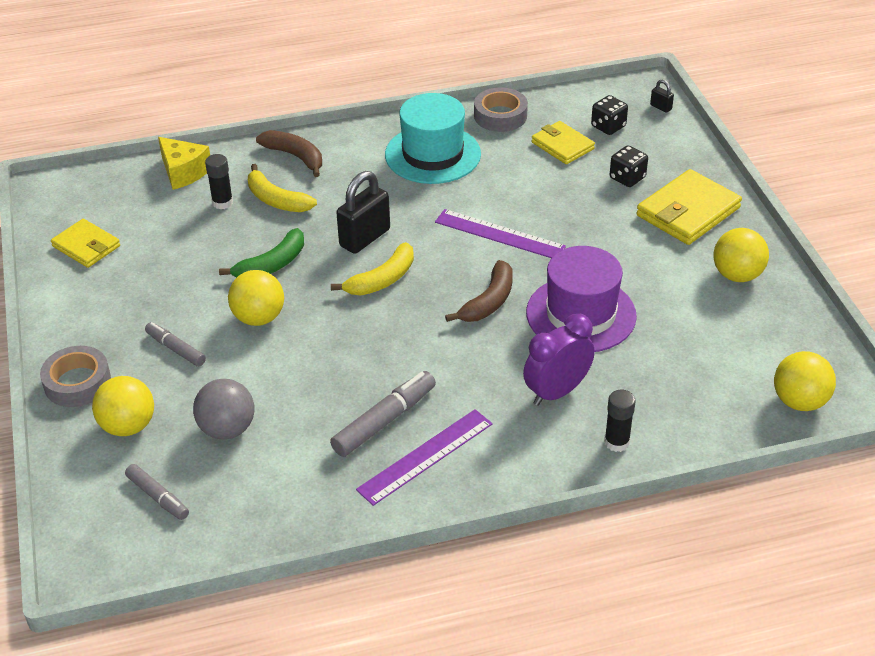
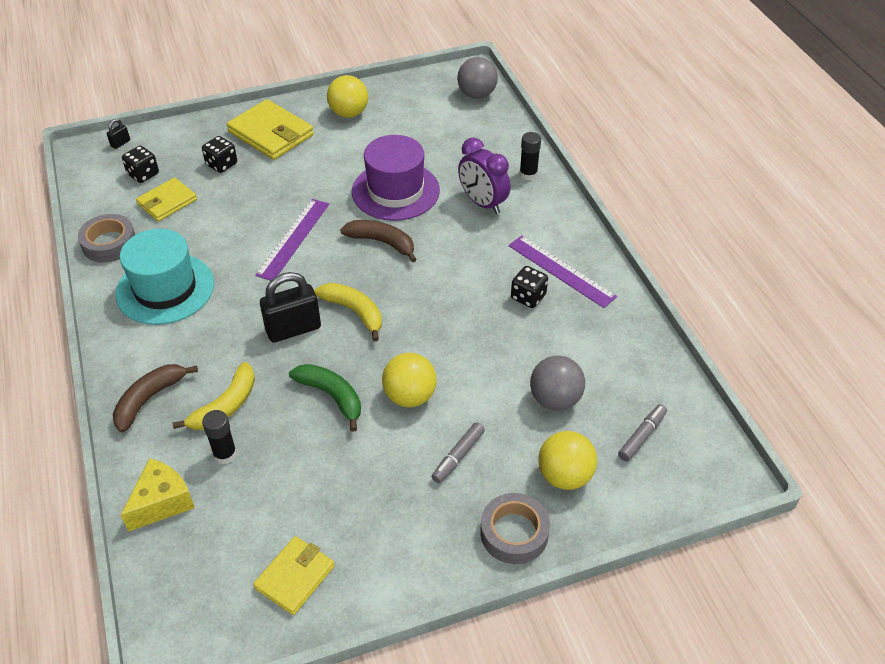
camera: 95 degrees left, 5 degrees up
(365, 238) = (293, 329): black padlock -> black padlock turned 60 degrees counterclockwise
(384, 421) = (528, 297): grey marker -> black dice
(799, 401) = (477, 94): yellow ball -> grey ball

